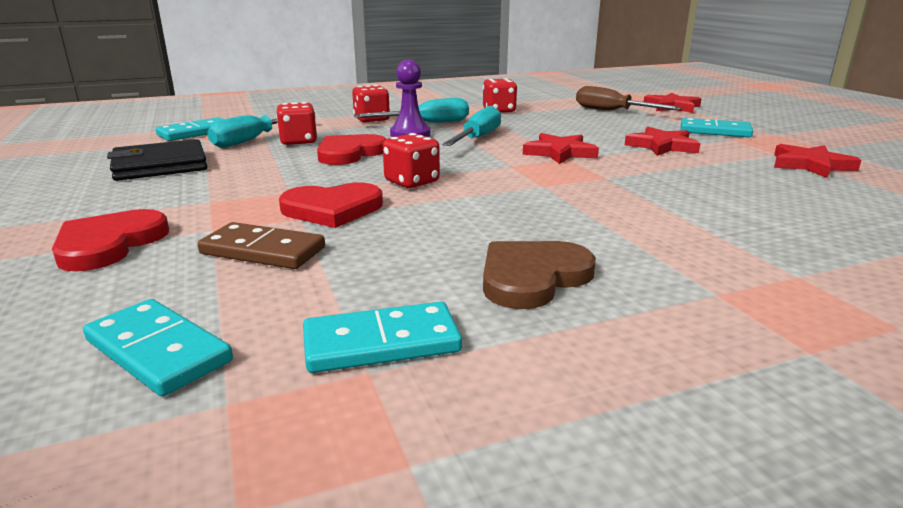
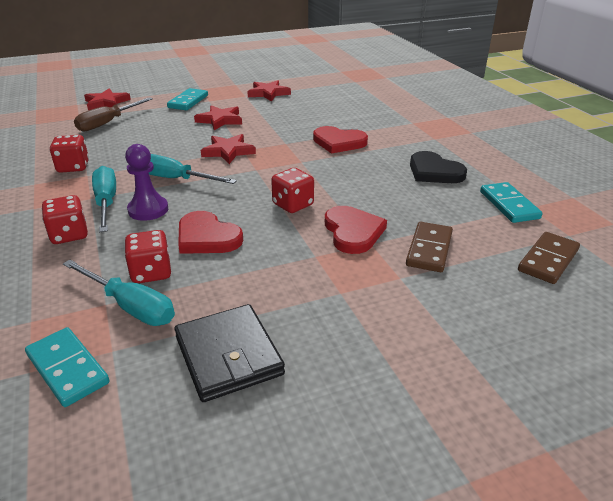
camera: 90 degrees left, 10 degrees up
(109, 244) = (439, 320): red heart -> red heart (339, 142)
(158, 351) = (548, 260): turquoise domino -> brown domino
(532, 277) = (434, 171): brown heart -> black heart

